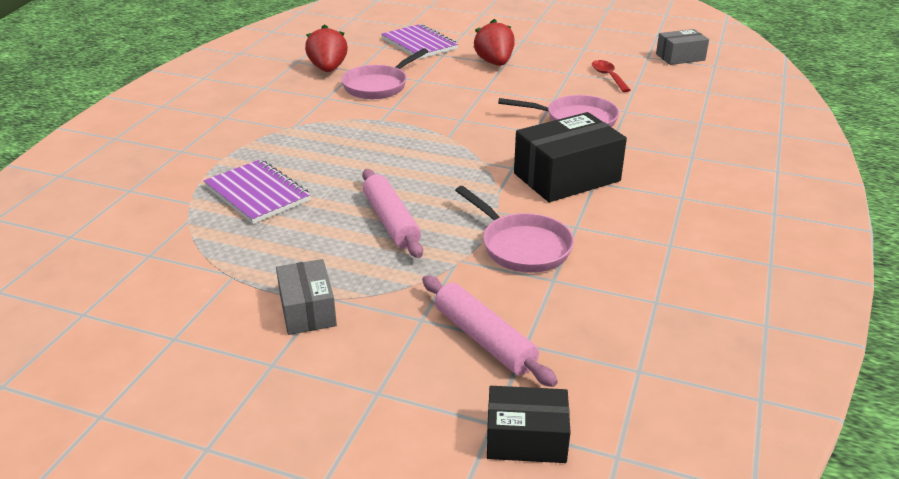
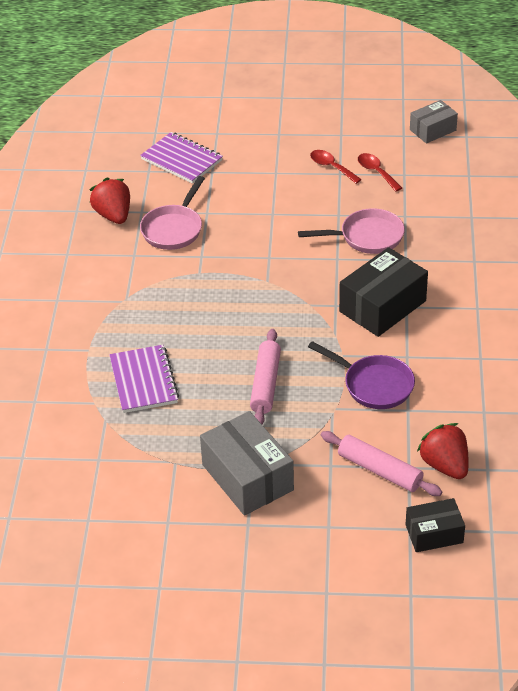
camera: 15 degrees left, 10 degrees up
(257, 194) = (143, 381): purple notebook -> purple notebook turned 45 degrees clockwise
(307, 310) = (247, 477): grey box -> grey box, size x1.68
(391, 221) = (265, 384): pink rolling pin -> pink rolling pin turned 45 degrees clockwise
(494, 63) = (266, 174): red strawberry -> red strawberry (445, 465)
(522, 246) = (374, 385): pink pan -> purple pan
(563, 67) = (331, 167): none -> red spoon

